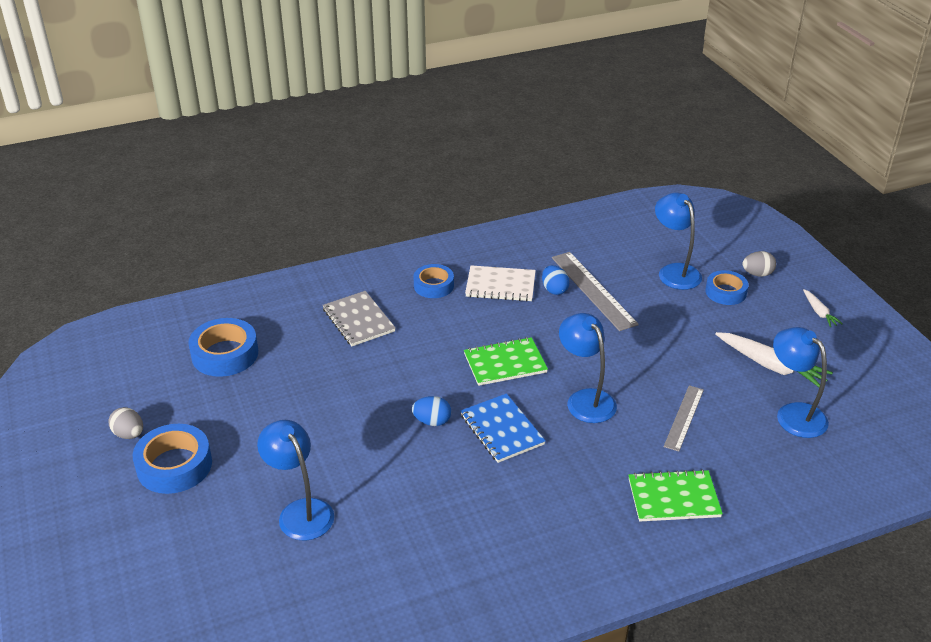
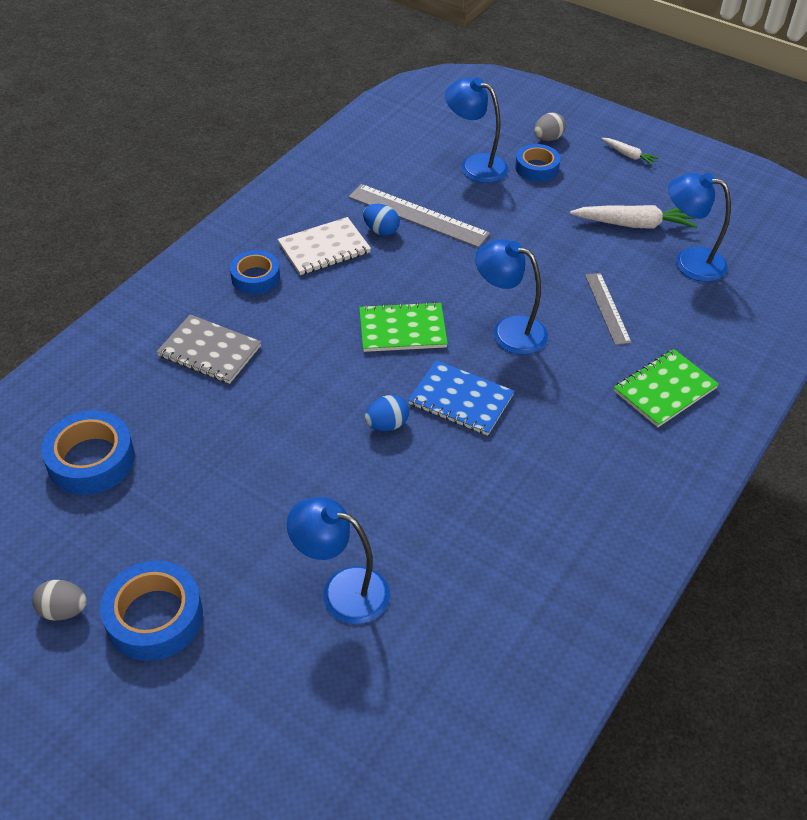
camera: 35 degrees left, 10 degrees up
(505, 363) = (402, 329): green notebook -> green notebook turned 45 degrees clockwise

